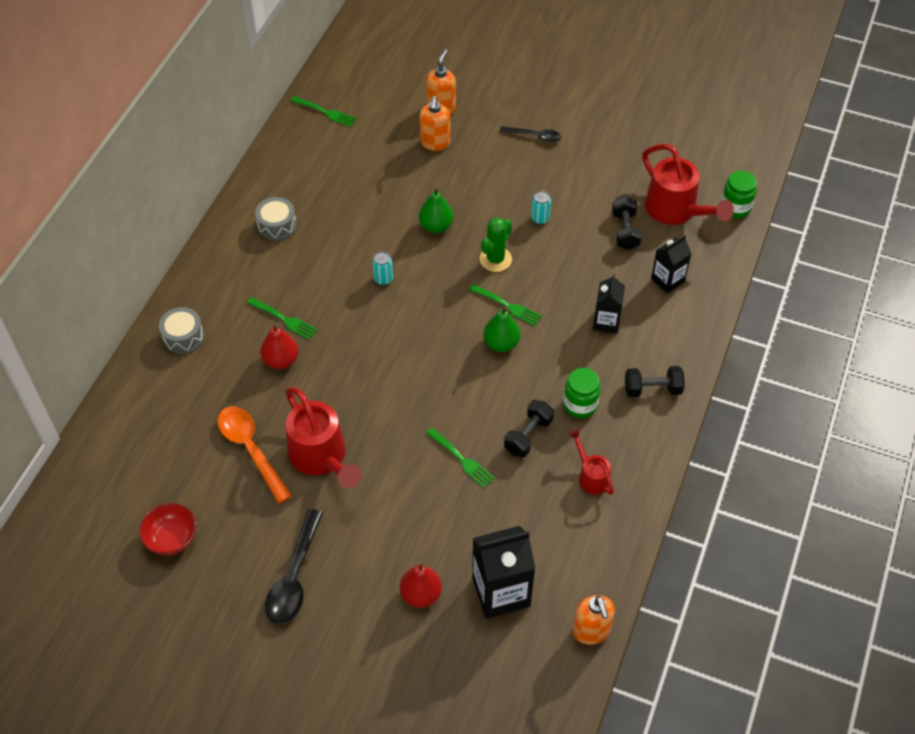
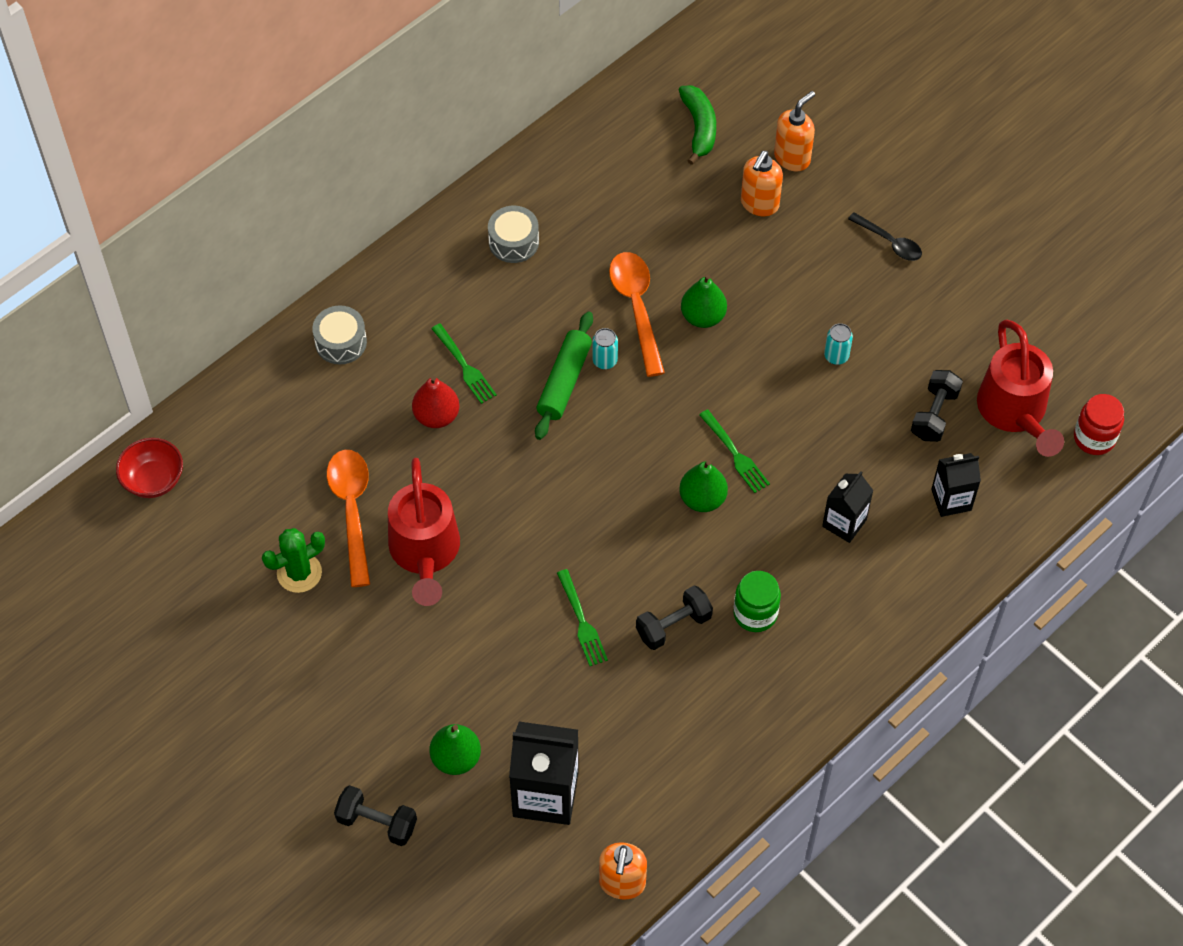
camera: 25 degrees right, 5 degrees up
(171, 539) = (219, 578): red bowl -> red bowl (153, 480)
(294, 577) = (329, 678): black spoon -> none
(325, 112) = (645, 111): green fork -> none
(362, 303) = (564, 381): none -> green rolling pin
(368, 110) = (699, 128): none -> green banana
(387, 237) = (636, 308): none -> orange spoon
(421, 594) = (456, 758): red pear -> green pear
(495, 259) = (752, 388): green cactus -> green cactus (299, 573)
(591, 476) = (720, 705): red watering can -> none
(652, 389) = (853, 630): black dumbbell -> black dumbbell (377, 822)
(735, 208) = (1094, 438): green jar -> red jar

